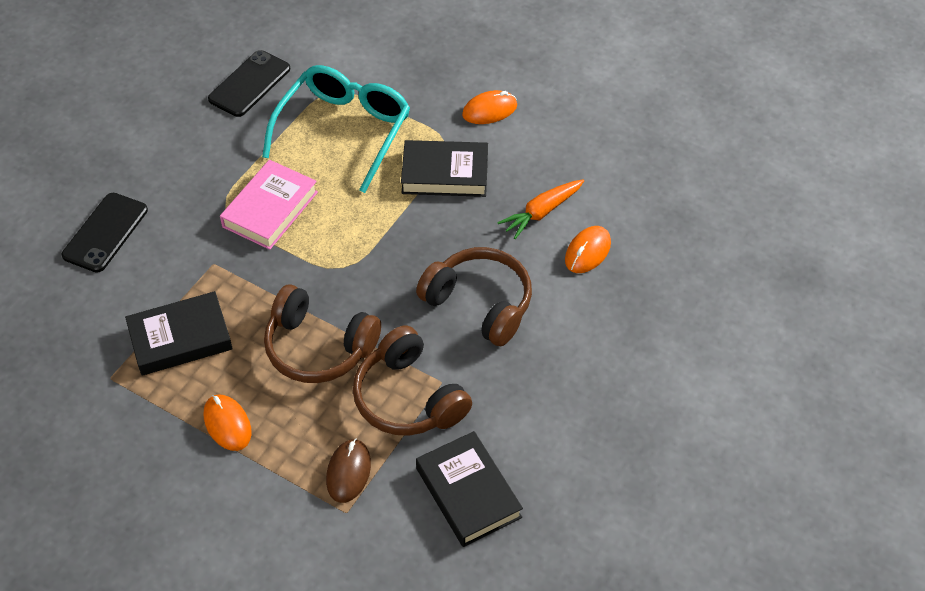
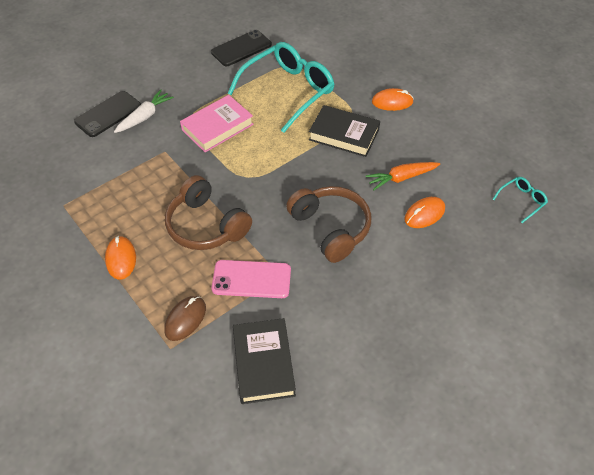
camera: 20 degrees right, 0 degrees up
(160, 222) = (145, 116): none -> white carrot
(180, 338) = (120, 193): black book -> none
(408, 398) = (251, 279): brown headphones -> pink phone
(697, 201) = (521, 201): none -> turquoise glasses

